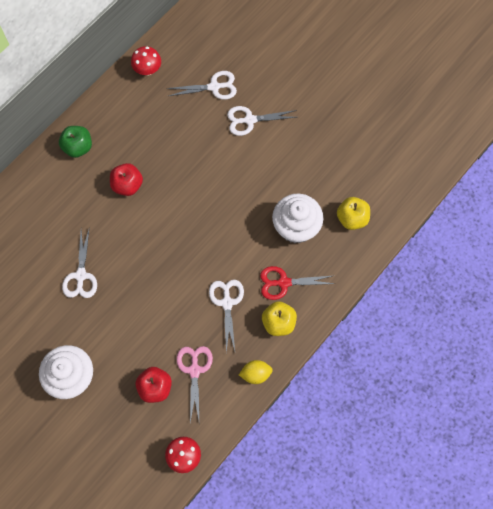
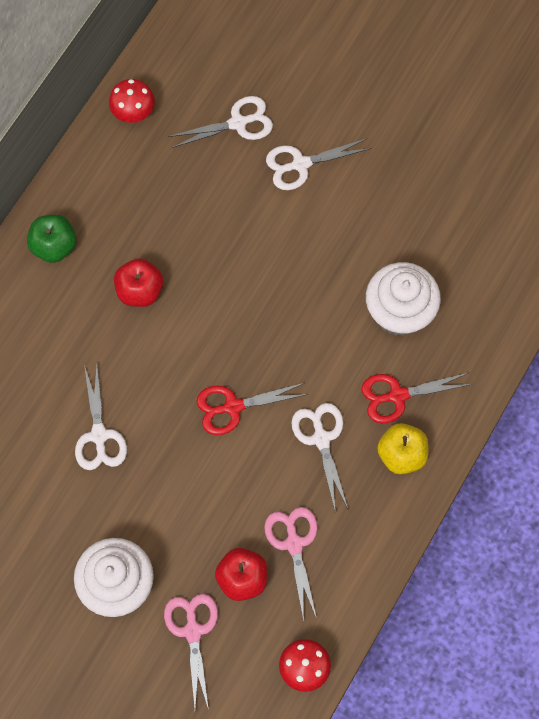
camera: 10 degrees left, 0 degrees up
(115, 417) = (193, 631): none -> pink scissors
(172, 271) = (233, 407): none -> red scissors
(255, 374) = (383, 534): yellow lemon -> none
(352, 218) = (478, 285): yellow apple -> none

